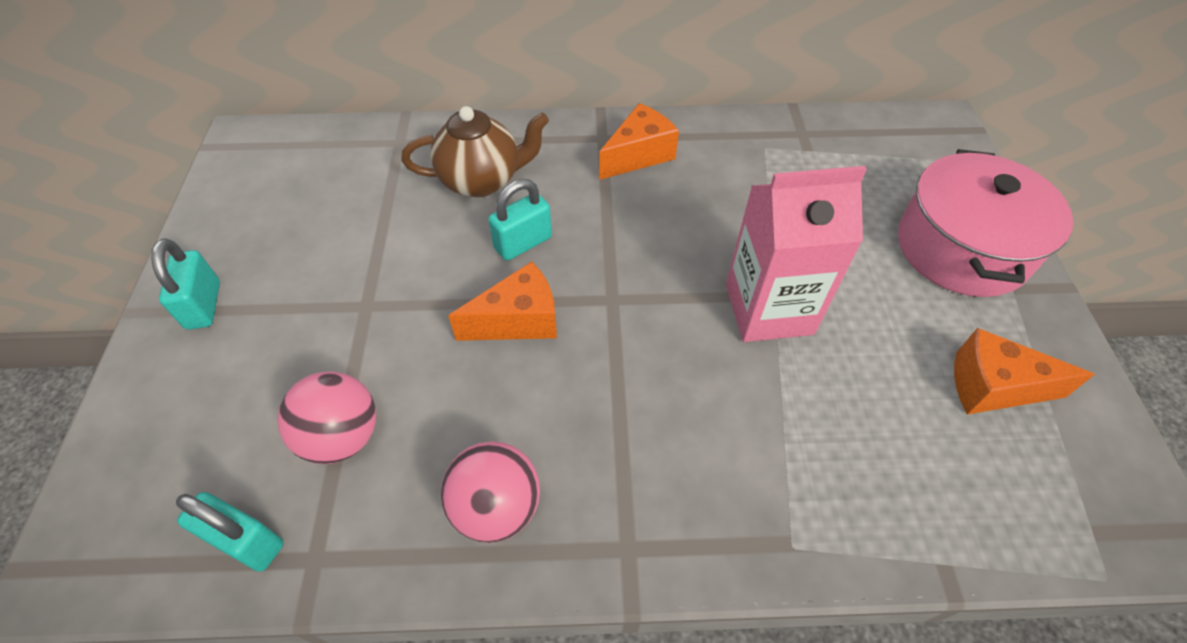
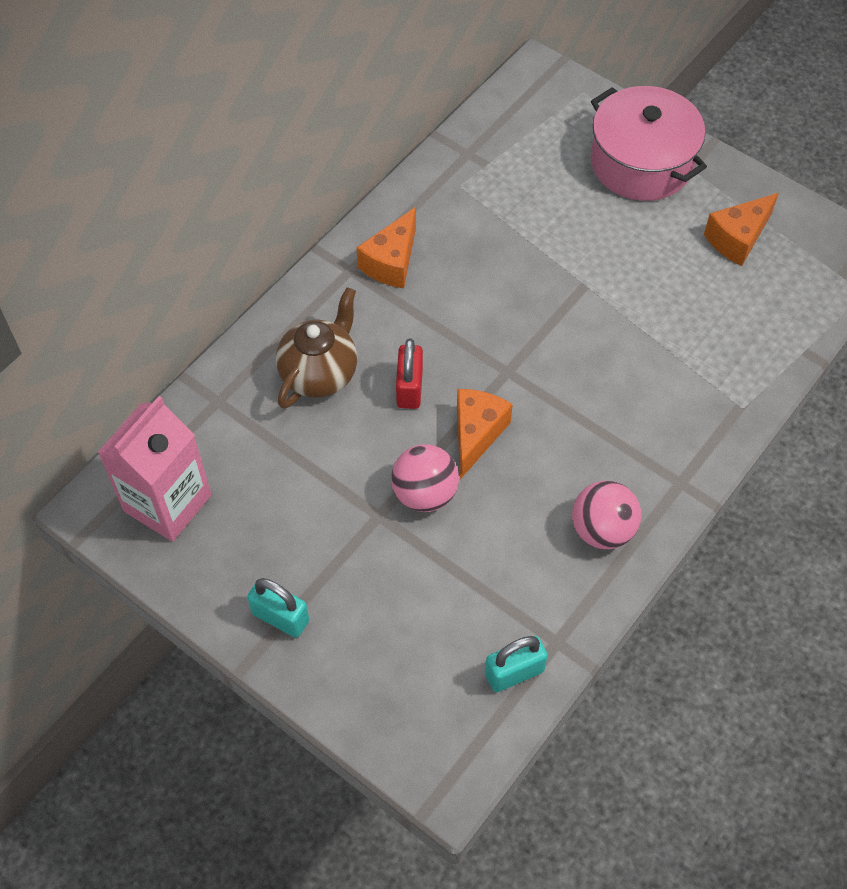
camera: 50 degrees left, 5 degrees up
(342, 436) = (480, 584): pink ball -> pink ball (425, 494)
(523, 243) = (409, 388): turquoise padlock -> red padlock
(638, 155) = (391, 262): orange cheese -> orange cheese turned 150 degrees counterclockwise
(768, 309) = (592, 296): pink carton -> pink carton (167, 503)

